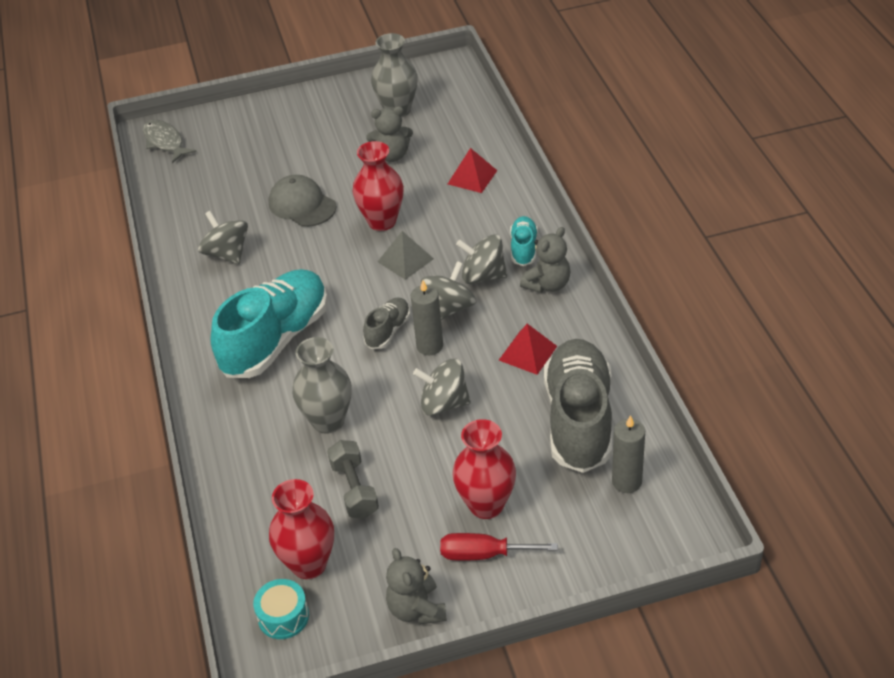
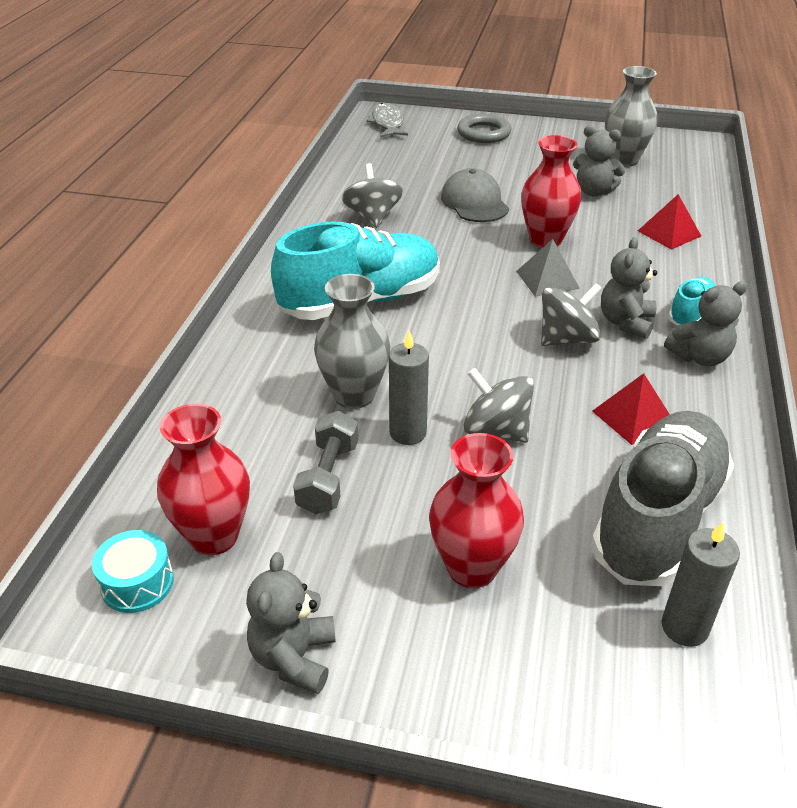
camera: 25 degrees right, 5 degrees down
(261, 122) = (484, 133): none -> grey ring
(388, 331) = (483, 335): grey shoe -> none
(429, 346) = (519, 366): grey candle -> grey candle (408, 433)
(483, 276) = (625, 322): grey spinning top -> grey teddy bear
(484, 554) = (428, 629): red screwdriver -> none

